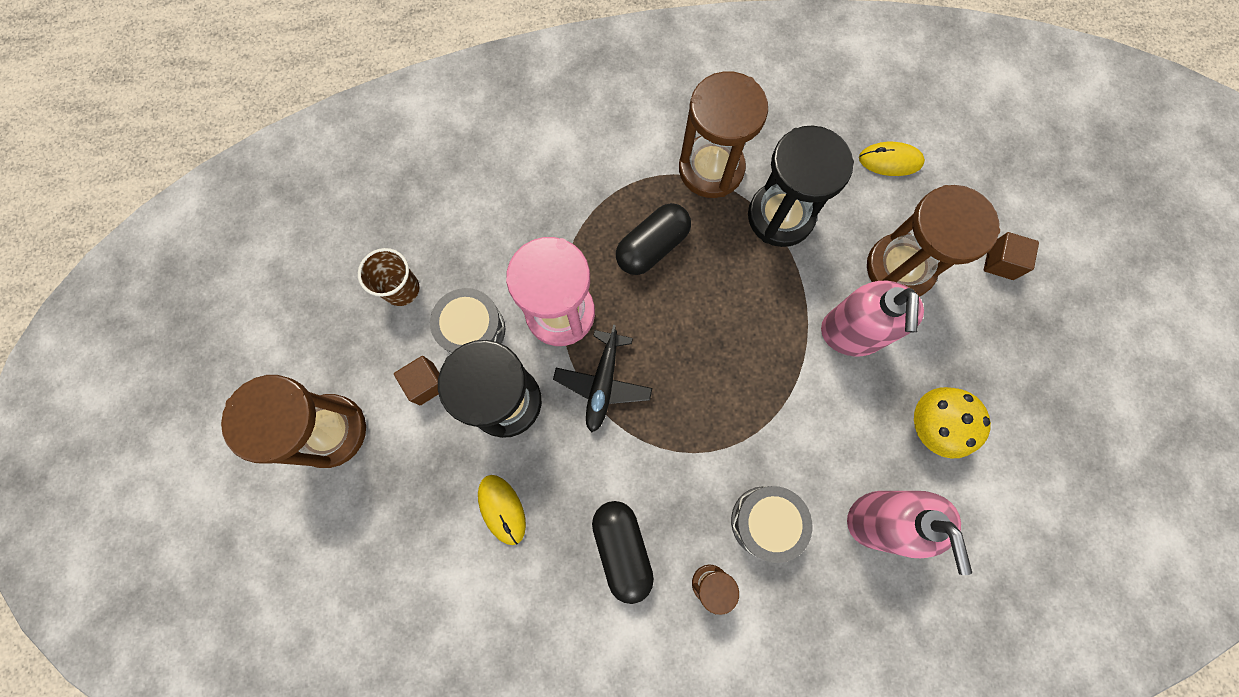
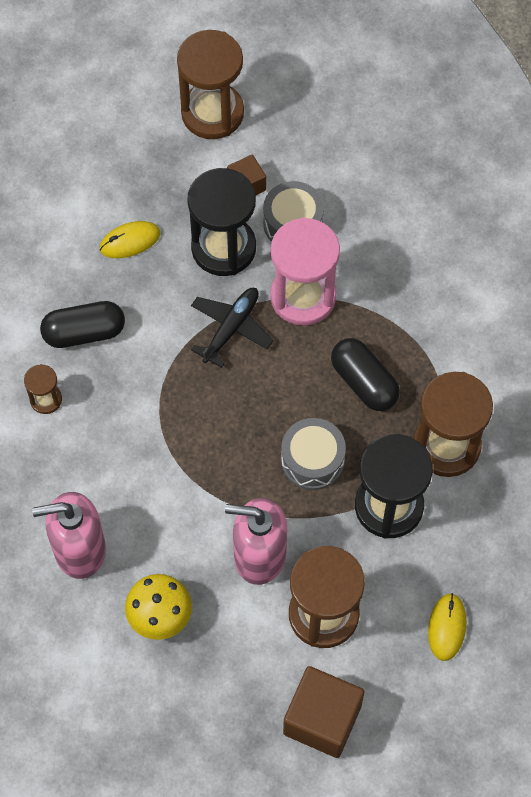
camera: 95 degrees right, 10 degrees down
(401, 289) = (337, 167): brown cup -> none
(603, 384) = (231, 328): black plane -> black plane turned 105 degrees clockwise
(765, 521) = (91, 452): grey drum -> grey drum (312, 460)
(1000, 262) = (322, 719): brown cube -> brown cube, size x1.85

